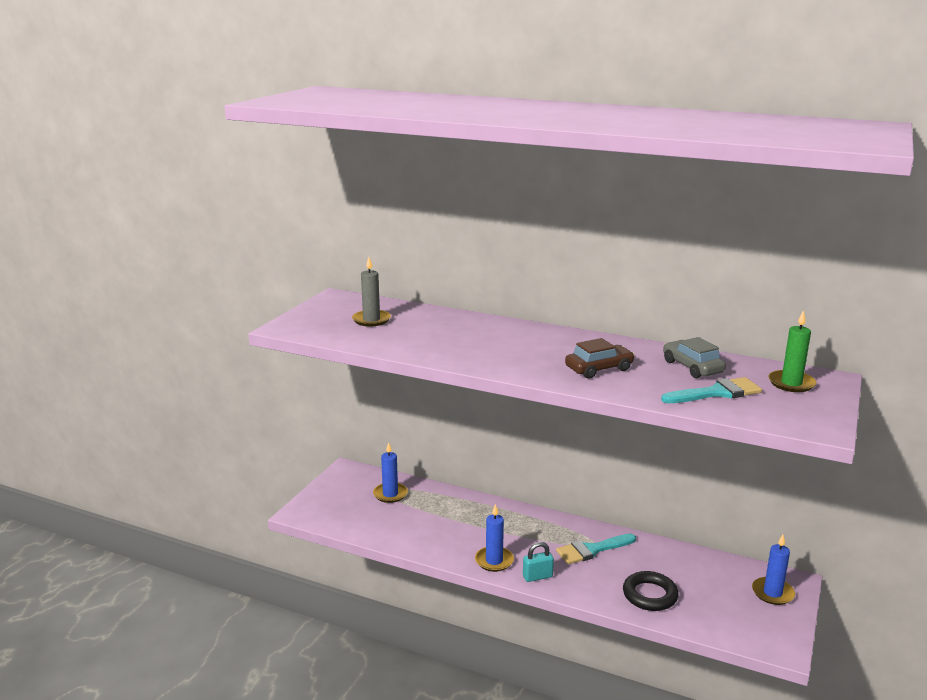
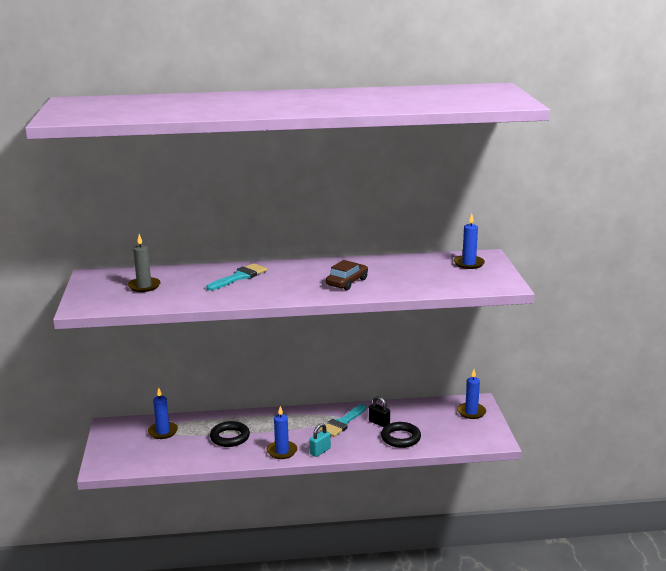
camera: 30 degrees left, 0 degrees up
(452, 524) = (230, 437): none -> black ring
(637, 565) = (379, 423): none -> black padlock
(692, 367) = (403, 267): grey car -> none
(717, 393) = (433, 280): turquoise brush -> turquoise brush (239, 277)
(791, 383) = (469, 263): green candle -> blue candle

